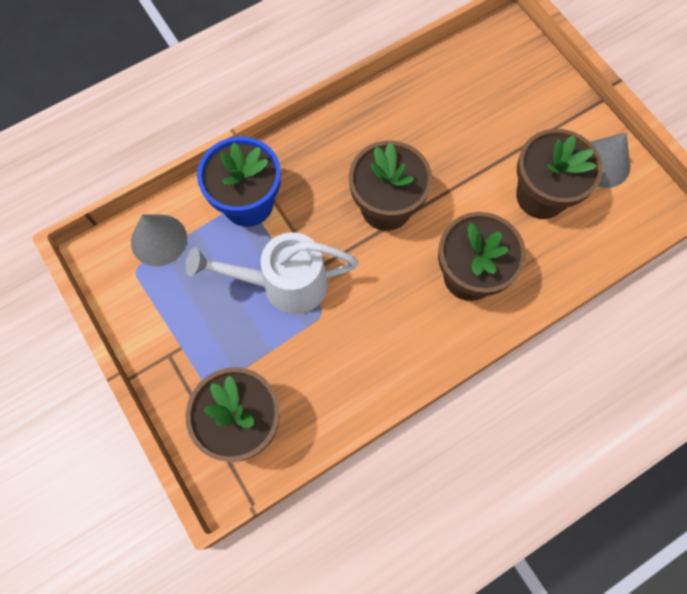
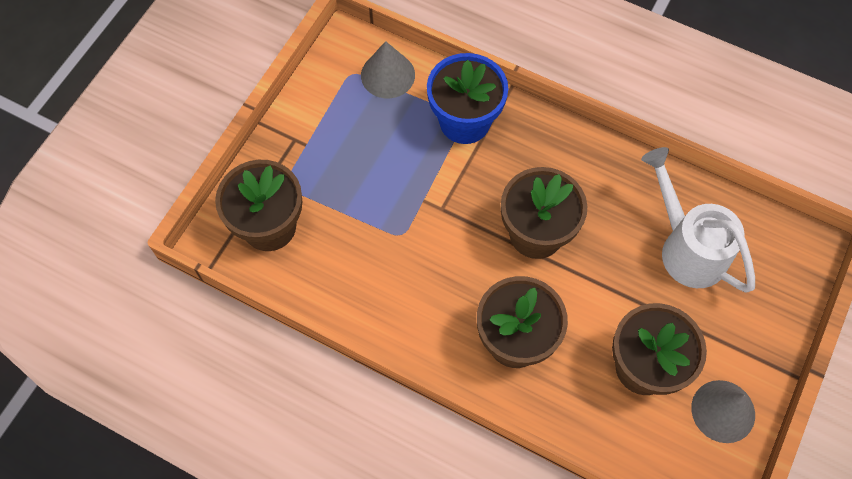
camera: 60 degrees right, 5 degrees down
(284, 284) = (409, 190): white watering can -> white watering can (687, 248)

